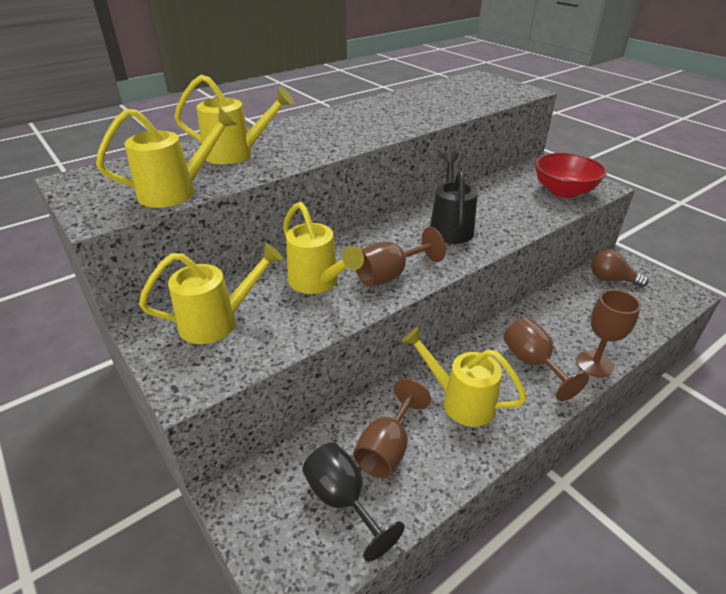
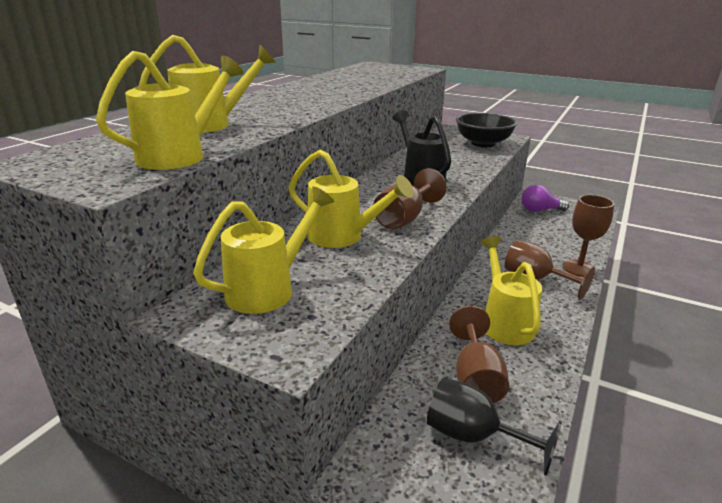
camera: 25 degrees left, 10 degrees down
(460, 401) = (505, 322): yellow watering can -> yellow watering can turned 75 degrees clockwise
(563, 191) = (483, 143): red bowl -> black bowl
(611, 279) = (539, 210): brown light bulb -> purple light bulb

